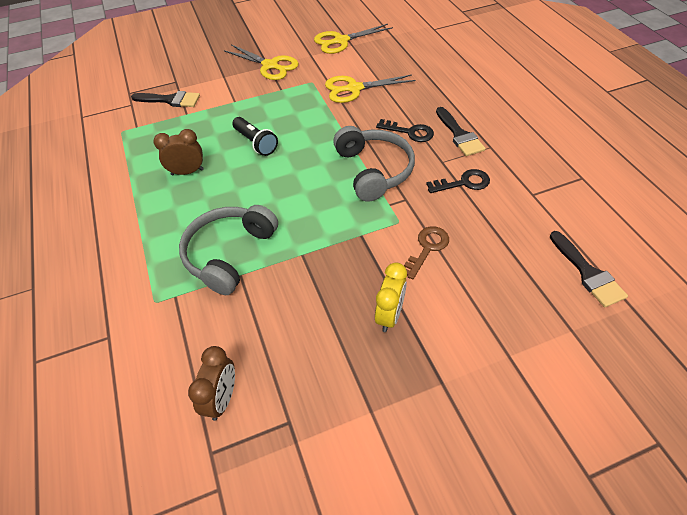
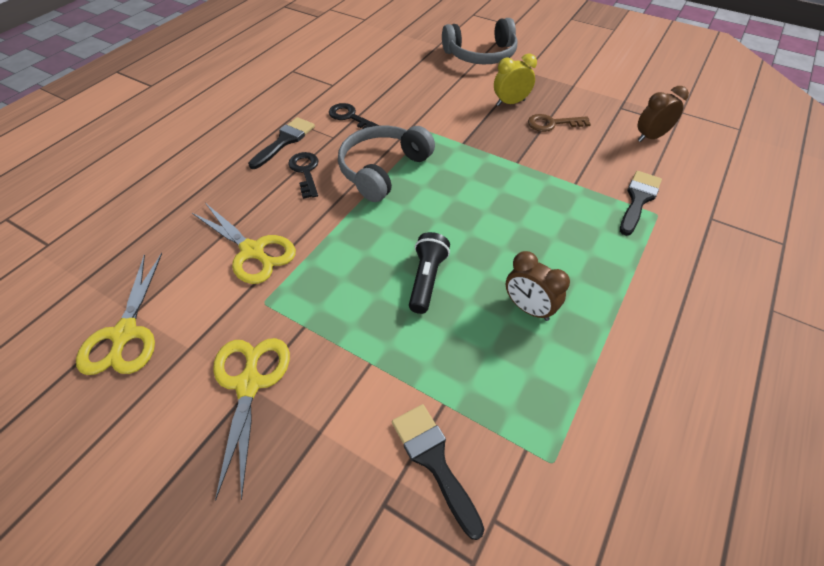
camera: 130 degrees left, 0 degrees up
(229, 253) = (568, 202): grey headphones -> grey headphones (481, 55)
(341, 41) = (125, 334): yellow scissors -> yellow scissors turned 60 degrees clockwise
(427, 248) = (438, 109): brown key -> brown key (552, 124)
(588, 273) = (388, 49): black brush -> black brush (638, 199)

